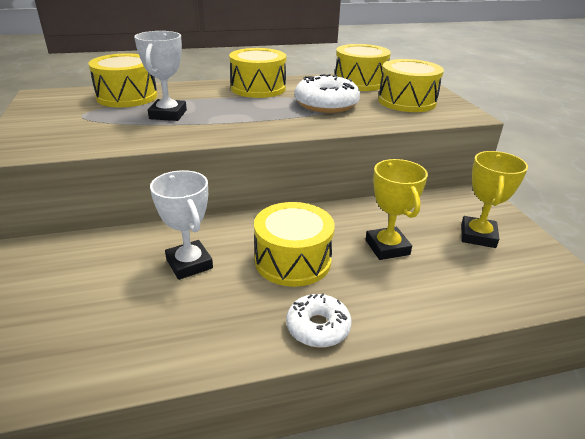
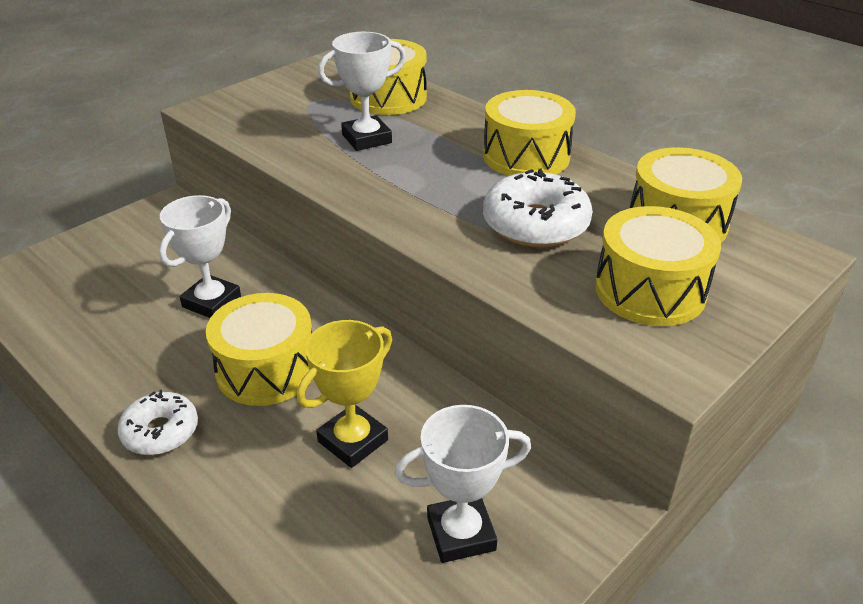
camera: 60 degrees right, 5 degrees up
(478, 236) = (461, 533): yellow trophy -> white trophy

